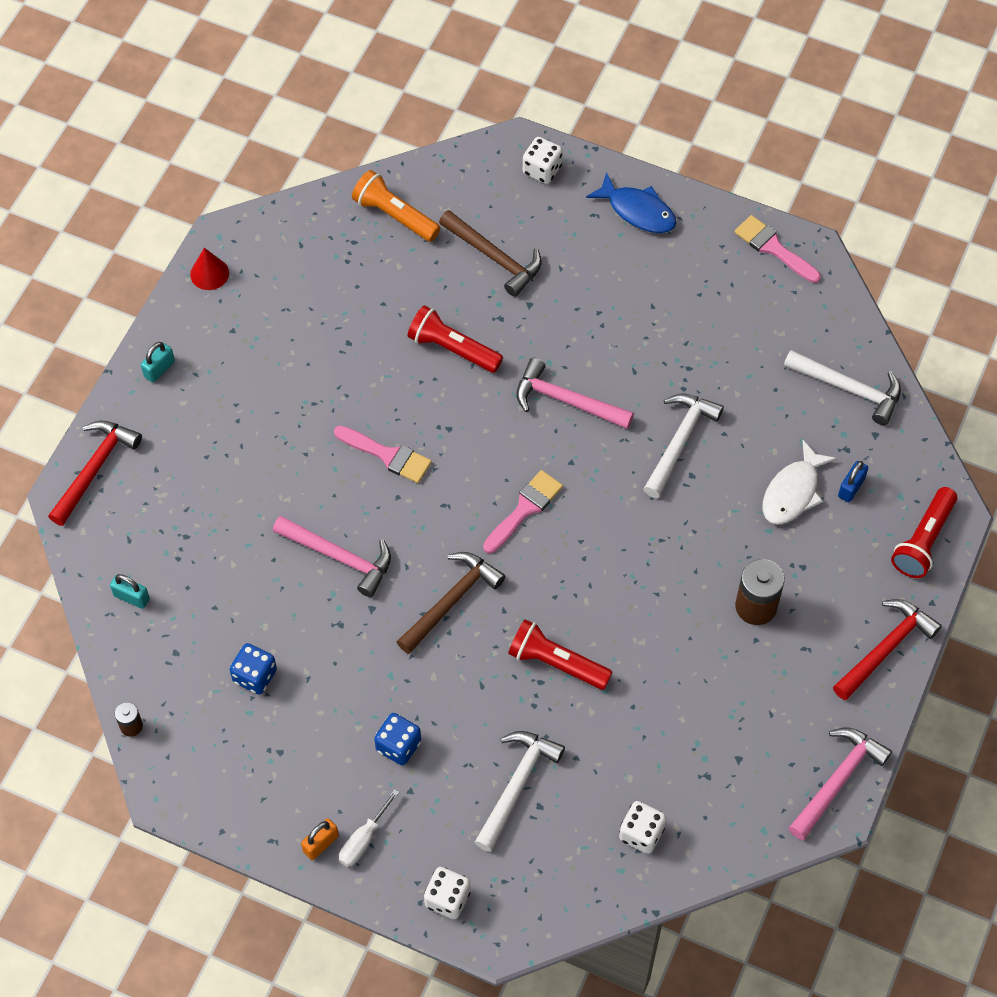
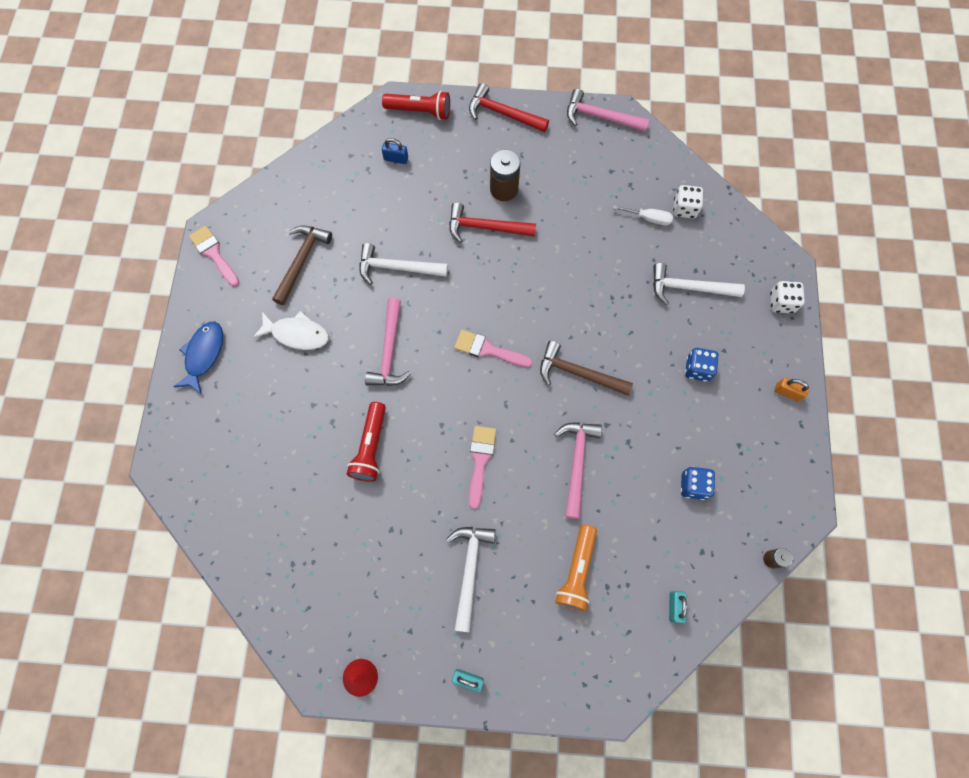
camera: 110 degrees left, 10 degrees up
(94, 469) = (579, 692): red hammer -> red hammer (485, 227)
(363, 839) = (770, 367): white screwdriver -> white screwdriver (648, 218)
(394, 215) = (256, 540): orange flashlight -> orange flashlight (576, 571)
(494, 257) = (276, 445): brown hammer -> brown hammer (301, 261)
(542, 170) = (181, 438): white dice -> none
(556, 662) = (594, 292): red flashlight -> none
(773, 248) = (214, 254): pink brush -> pink brush turned 120 degrees clockwise
(793, 491) = (411, 190): white fish -> white fish (297, 334)
(849, 388) = (319, 178): white hammer -> white hammer (469, 570)

